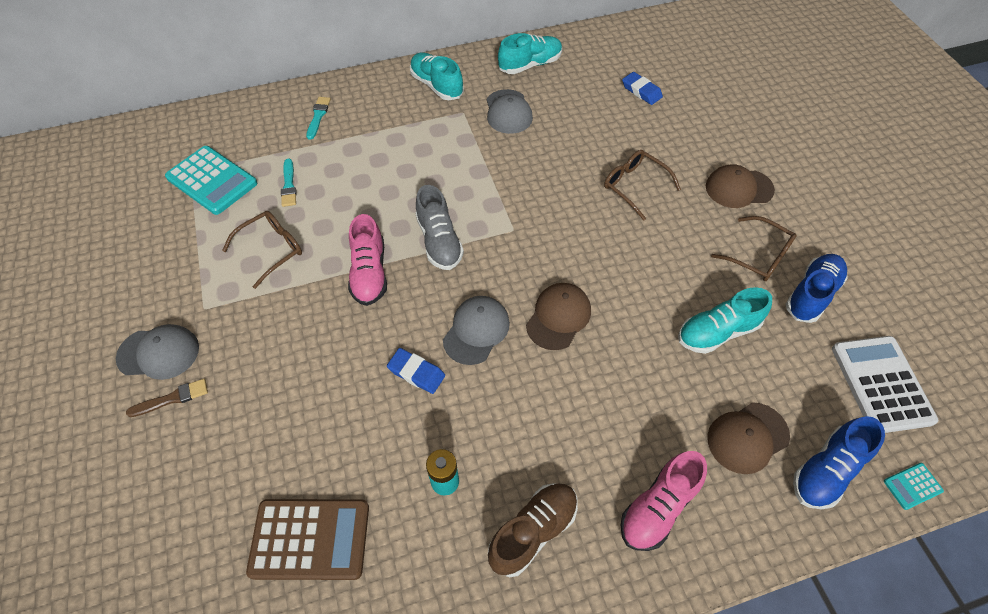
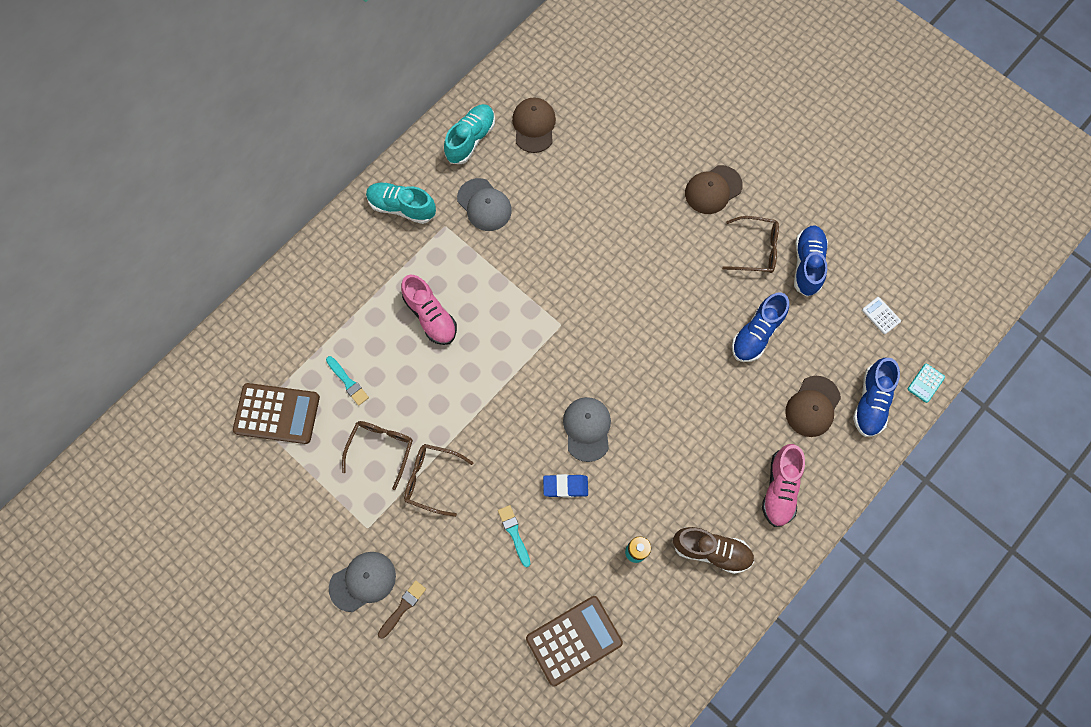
camera: 30 degrees left, 15 degrees up
(212, 181) = (277, 414): turquoise calculator -> brown calculator
(318, 116) = (318, 297): turquoise brush -> turquoise brush (514, 533)
(369, 273) = (474, 425): pink shoe -> pink shoe (430, 316)
(439, 241) = (510, 367): grey shoe -> none
(533, 531) = (711, 551): brown shoe -> brown shoe turned 90 degrees clockwise
(558, 317) = (639, 384): brown cap -> brown cap (534, 126)
(634, 186) = (632, 230): brown glasses -> brown glasses (432, 479)
(641, 91) = (585, 122): blue eraser -> none
(717, 332) = (756, 333): turquoise shoe -> blue shoe
(881, 384) = (881, 315): white calculator -> white calculator, size x0.45

